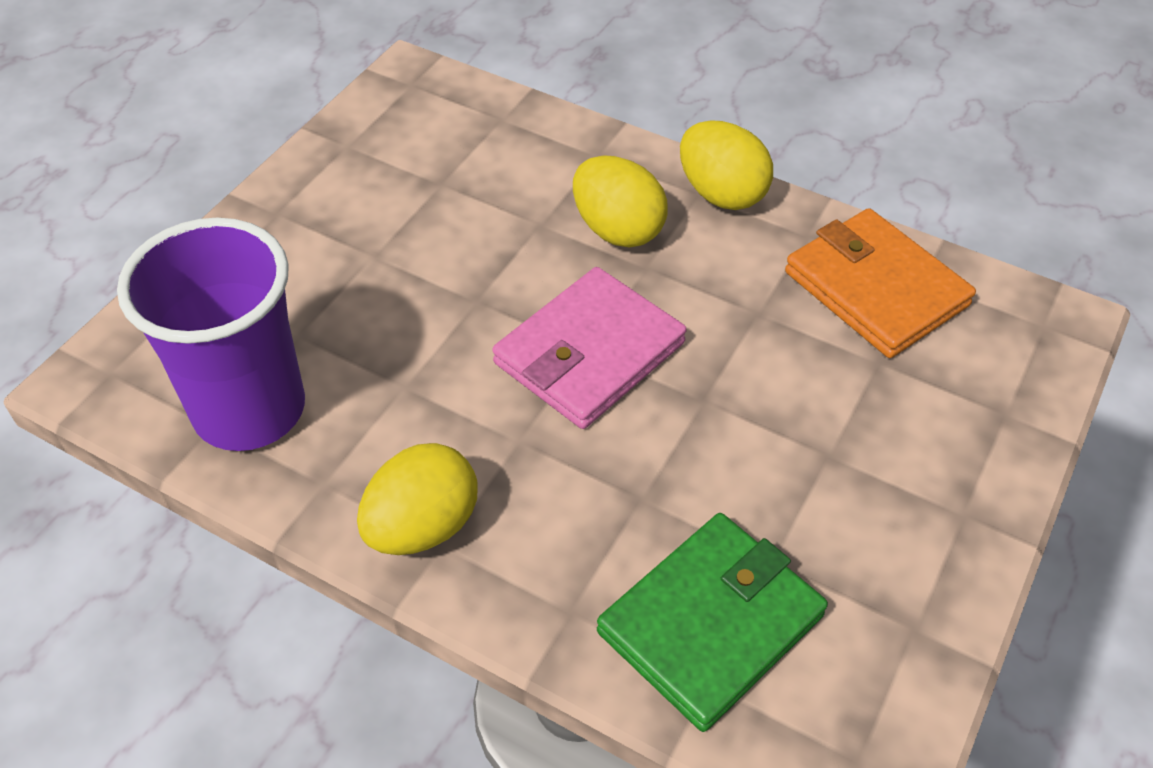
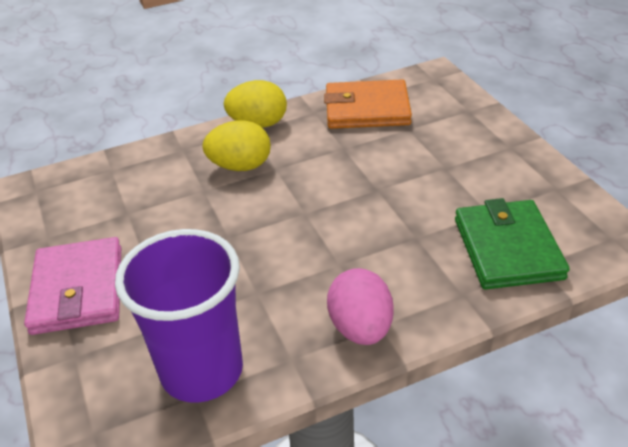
camera: 50 degrees left, 10 degrees down
(422, 526) = (361, 328): yellow egg -> pink egg
(589, 353) = (309, 213): pink wallet -> pink wallet (78, 290)

